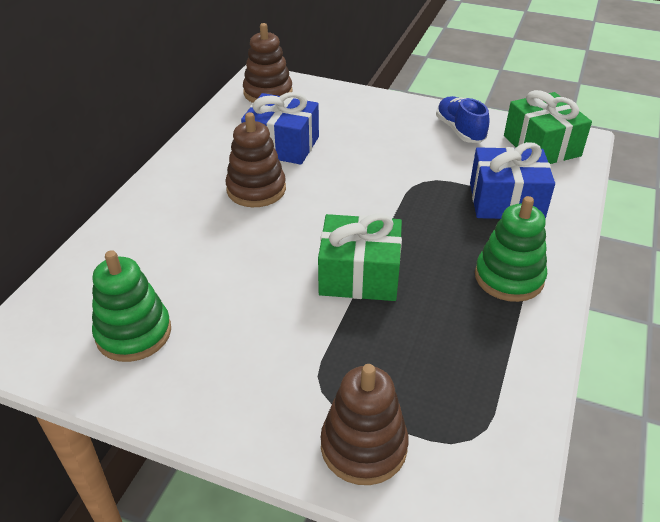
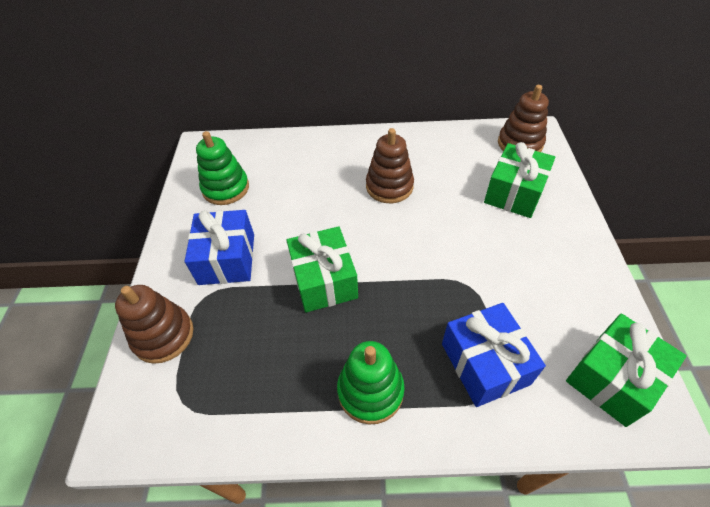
camera: 70 degrees right, 10 degrees up
(282, 145) = (454, 179): blue gift -> blue gift (227, 259)
(329, 119) = (514, 193): none -> green gift
(460, 130) = (578, 293): blue shoe -> none

